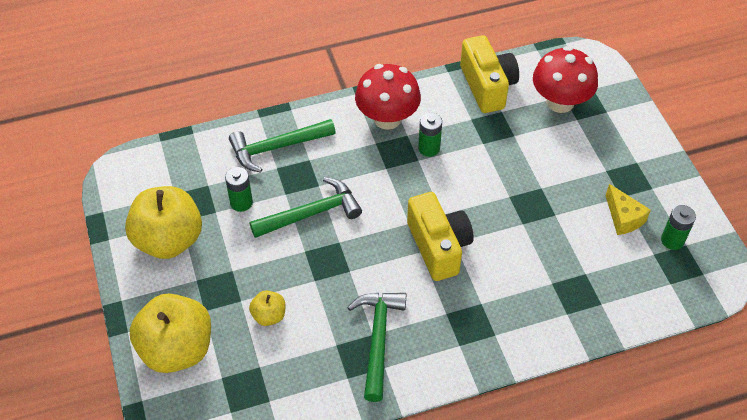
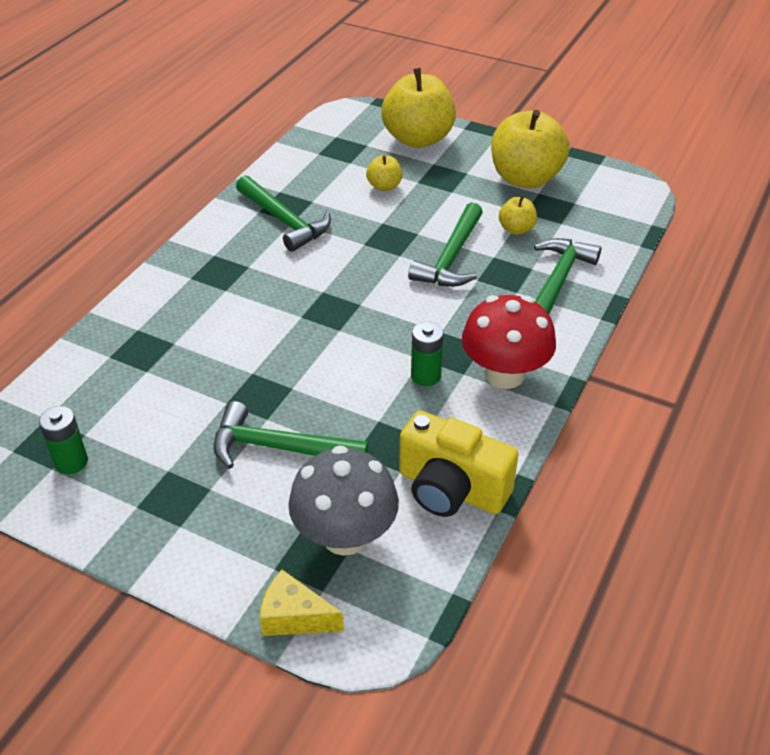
camera: 135 degrees right, 10 degrees down
(241, 202) = (516, 229): green battery -> yellow apple
(438, 246) = (311, 304): yellow camera -> none
(550, 166) = (279, 448): none -> green hammer
(560, 102) = (345, 536): red mushroom -> grey mushroom
(623, 218) = (147, 449): yellow cheese -> yellow cheese (294, 617)

